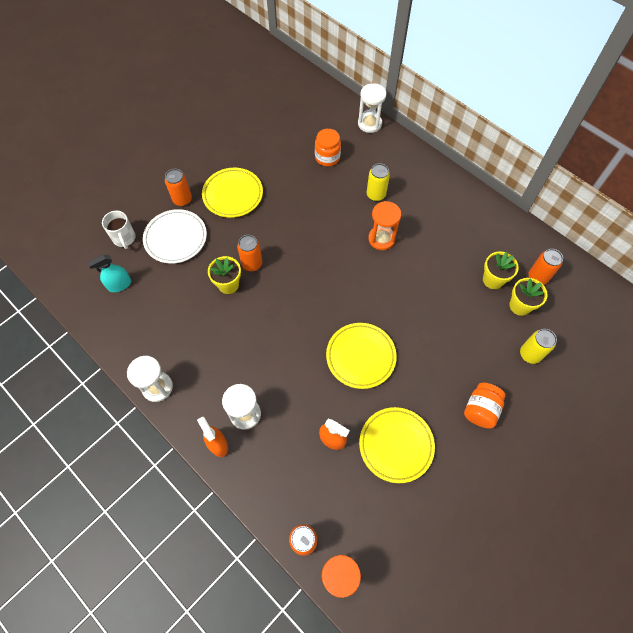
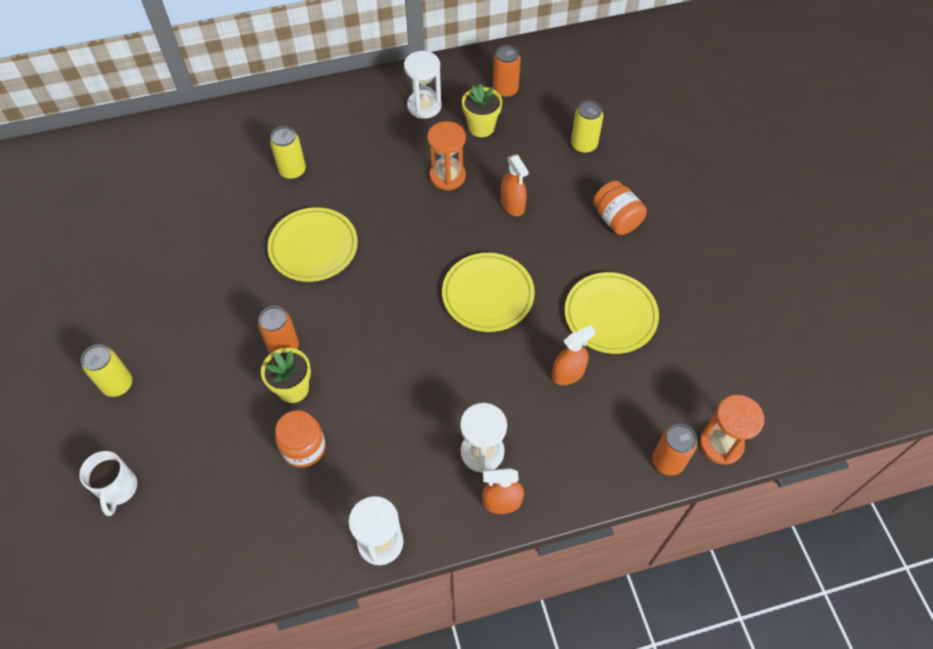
camera: 60 degrees left, 5 degrees down
(119, 285) = (189, 527): turquoise spray bottle -> none
(124, 238) = (118, 489): white mug -> white mug turned 75 degrees clockwise
(175, 238) = (173, 421): white plate -> none
(182, 200) = (118, 385): orange can -> yellow can
(233, 194) = (162, 320): yellow plate -> yellow plate (313, 247)
(327, 157) = (198, 191): orange jar -> orange jar (304, 448)
(369, 124) = (188, 124): white hourglass -> white hourglass (424, 106)
(381, 239) = (355, 197): orange hourglass -> orange hourglass (447, 176)
(442, 334) = (512, 205): none -> orange spray bottle
(520, 306) = (526, 122): yellow flower pot -> none

